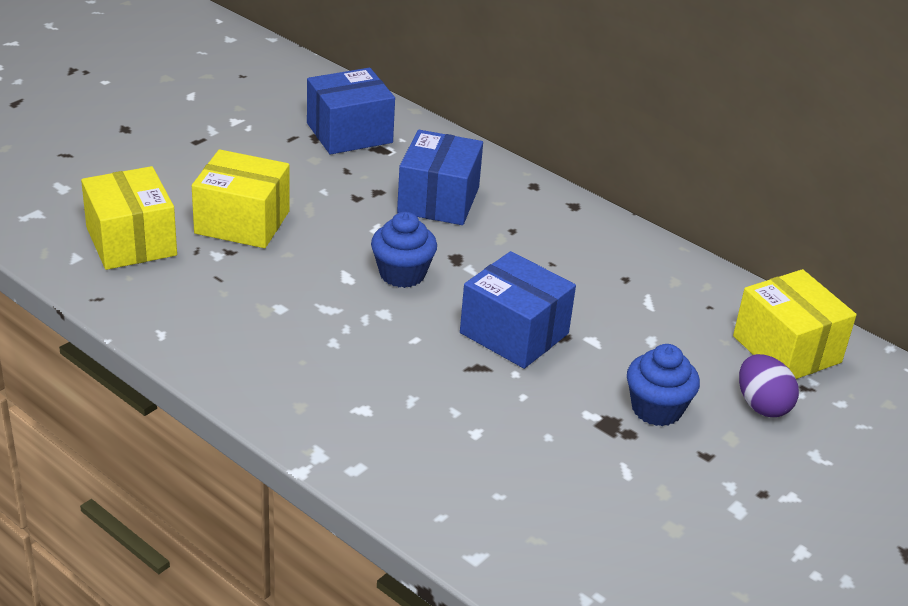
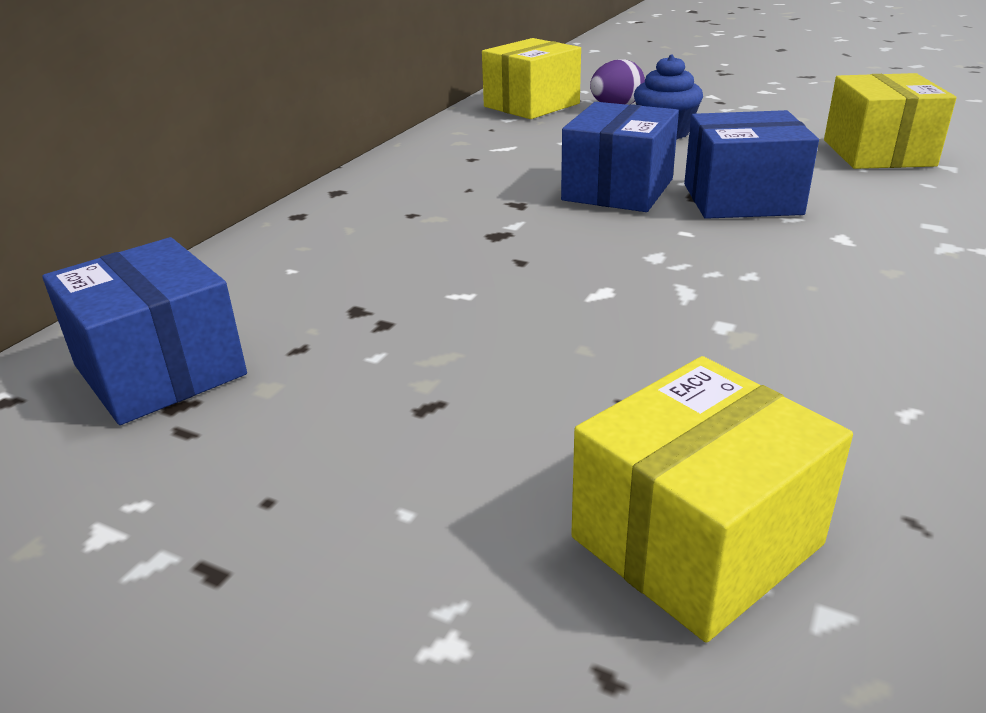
camera: 100 degrees left, 5 degrees down
(242, 222) = (525, 414): yellow box -> yellow box (878, 153)
(402, 274) = (561, 258): blue cupcake -> none
(438, 200) = (362, 264): blue box -> blue box (741, 199)

